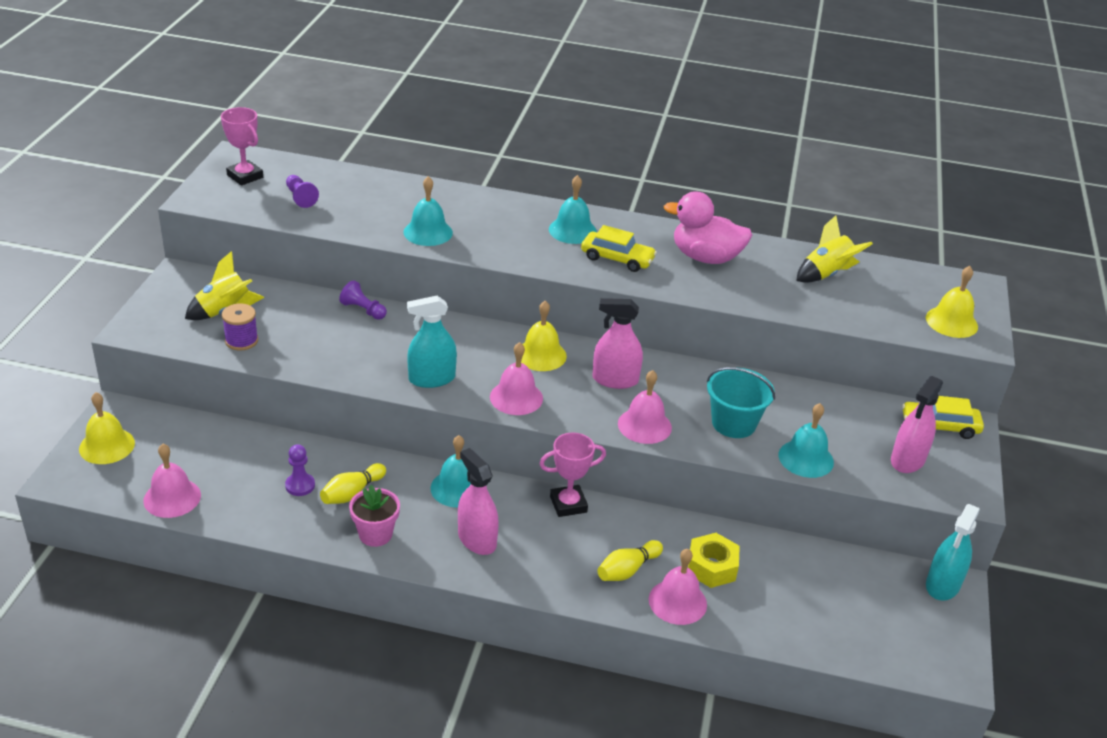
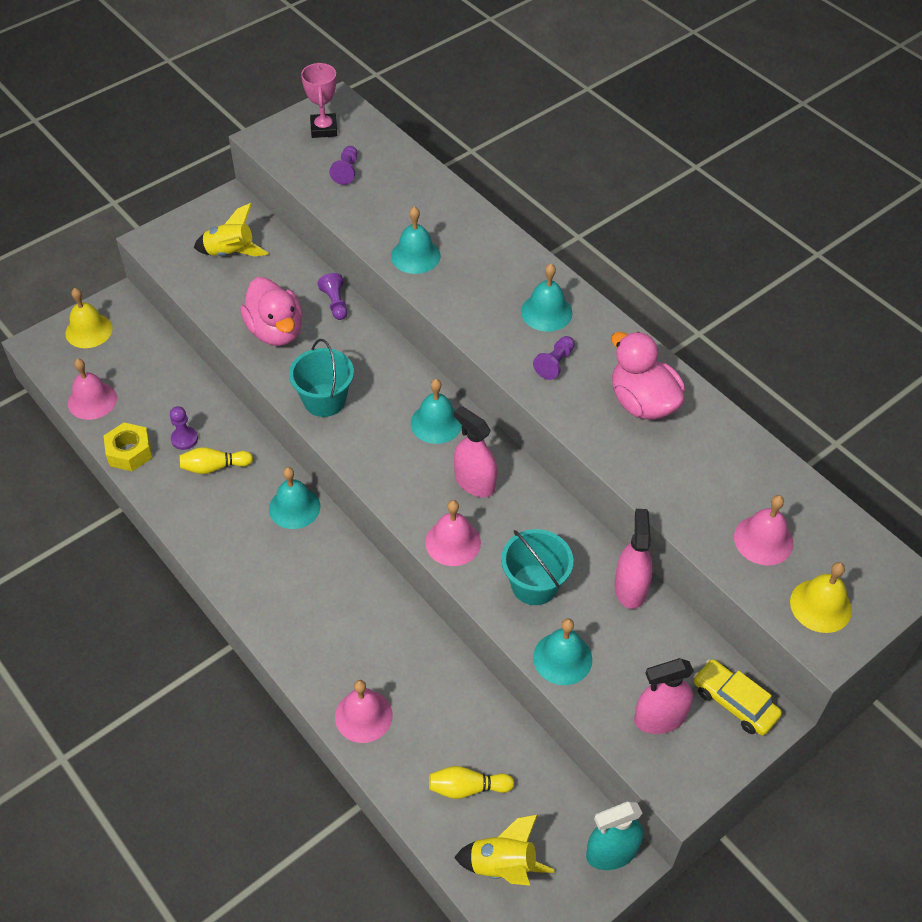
camera: 40 degrees right, 15 degrees up
(241, 341) = (217, 289): purple spool -> none
(332, 349) = (276, 331): none -> pink duck
(375, 534) = (197, 514): pink flower pot -> none
(432, 379) = (324, 400): turquoise spray bottle -> turquoise bucket
(477, 539) = (265, 563): pink spray bottle -> pink spray bottle (630, 588)
(516, 397) = (373, 455): pink bell -> pink bell (763, 540)
(541, 355) = (436, 423): yellow bell -> turquoise bell
(568, 504) = (365, 573): pink trophy -> none
(617, 259) = (555, 363): yellow car -> purple pawn
(627, 570) = (353, 662): yellow bowling pin -> yellow bowling pin (467, 788)
(711, 567) = (423, 703): yellow nut -> yellow nut (129, 452)
(826, 274) = (747, 482): yellow rocket -> yellow rocket (503, 865)

